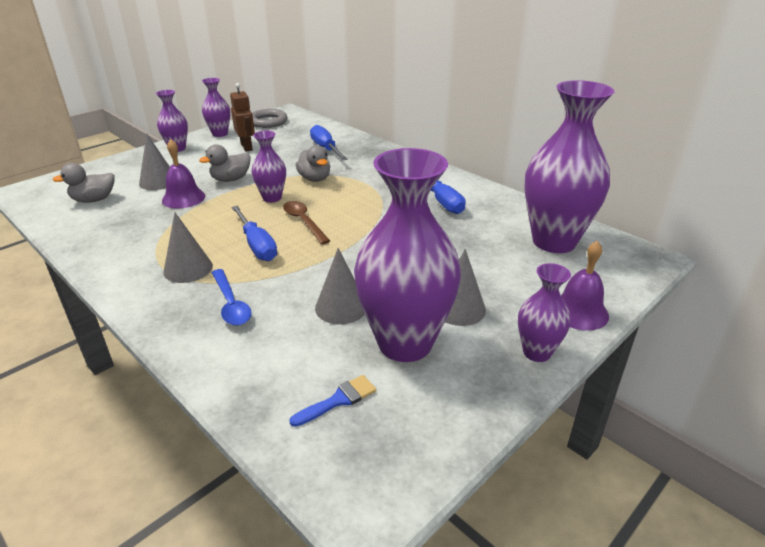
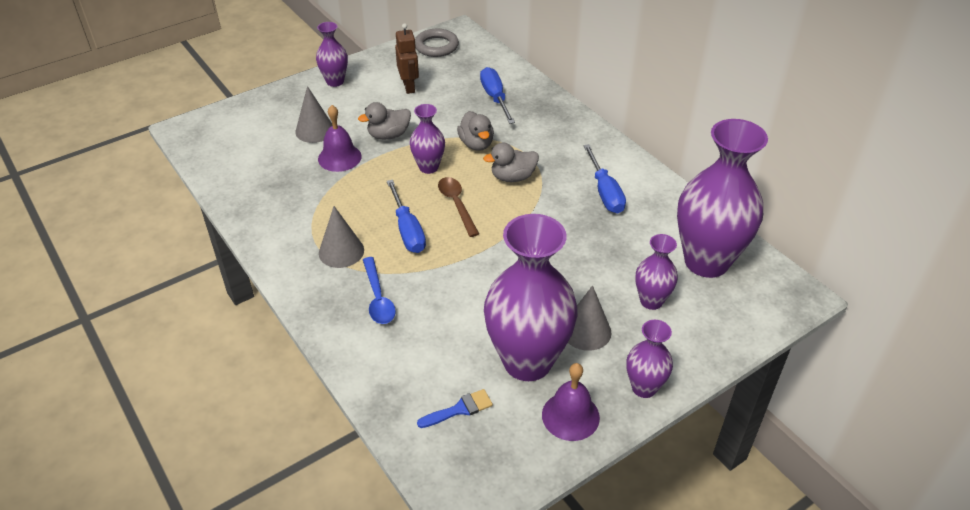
camera: 10 degrees right, 10 degrees up
(94, 200) = (252, 150): grey duck -> grey duck (513, 177)
(220, 134) = (381, 62): purple vase -> purple vase (651, 301)
(341, 307) = (477, 315): grey cone -> none
(579, 311) = (700, 349): purple bell -> purple bell (570, 416)

